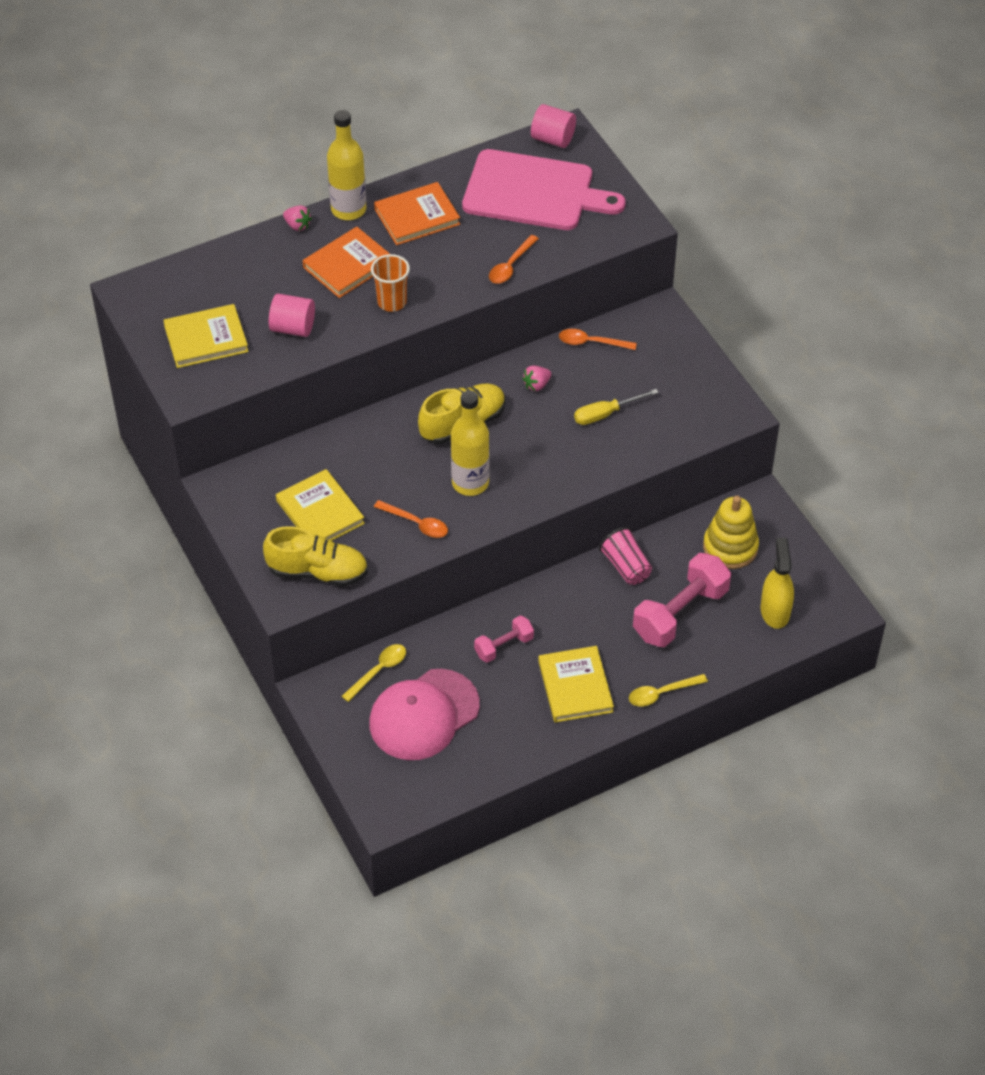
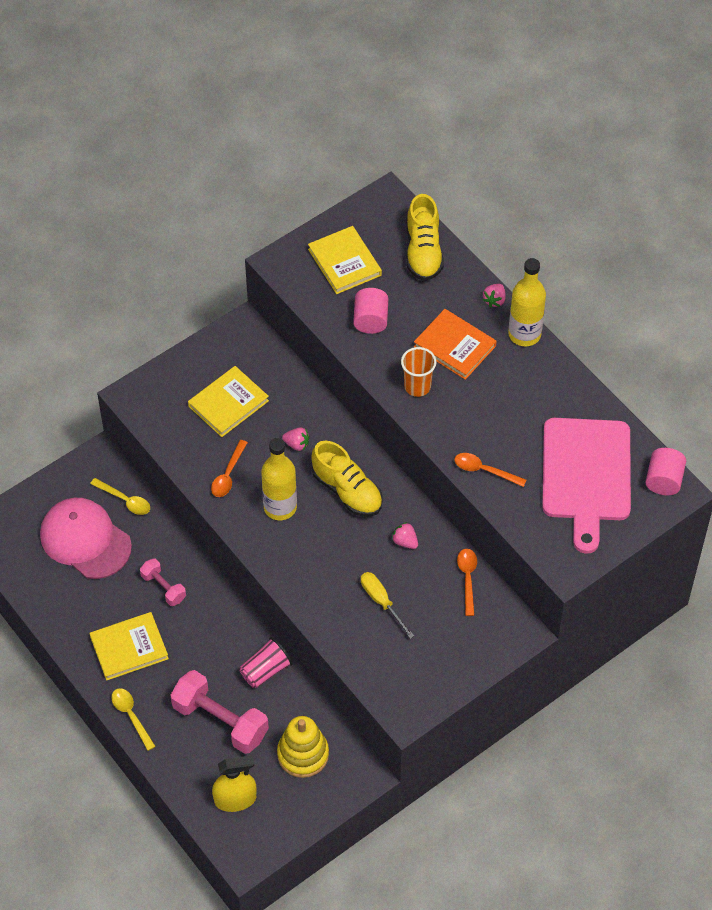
camera: 80 degrees right, 5 degrees up
(317, 572) = (165, 413): yellow shoe -> yellow shoe (423, 251)
(391, 458) = (297, 444): none -> pink strawberry
(417, 217) = (529, 388): orange book -> none

